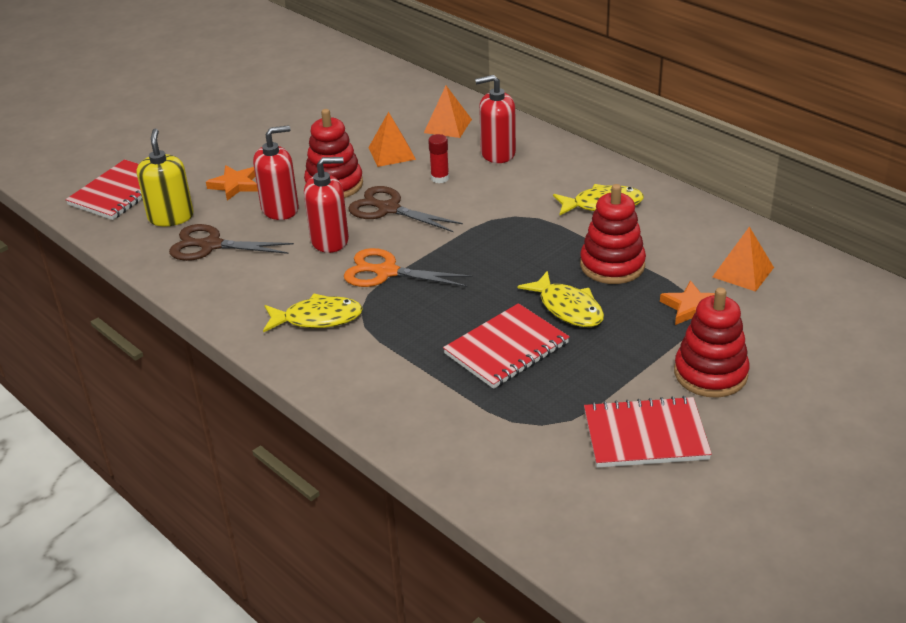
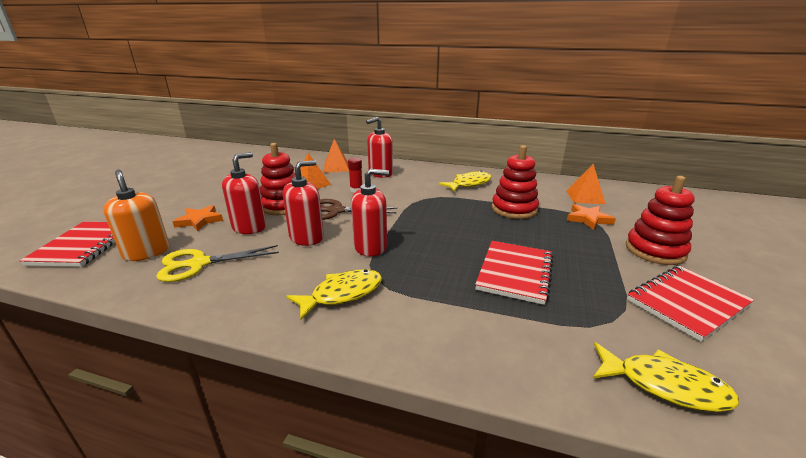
camera: 30 degrees left, 10 degrees down
(171, 217) = (146, 252): yellow soap dispenser -> orange soap dispenser
(211, 245) = (199, 264): brown scissors -> yellow scissors
(386, 272) = (371, 247): orange scissors -> red soap dispenser
(568, 308) = (520, 237): yellow fish -> yellow fish (664, 385)

